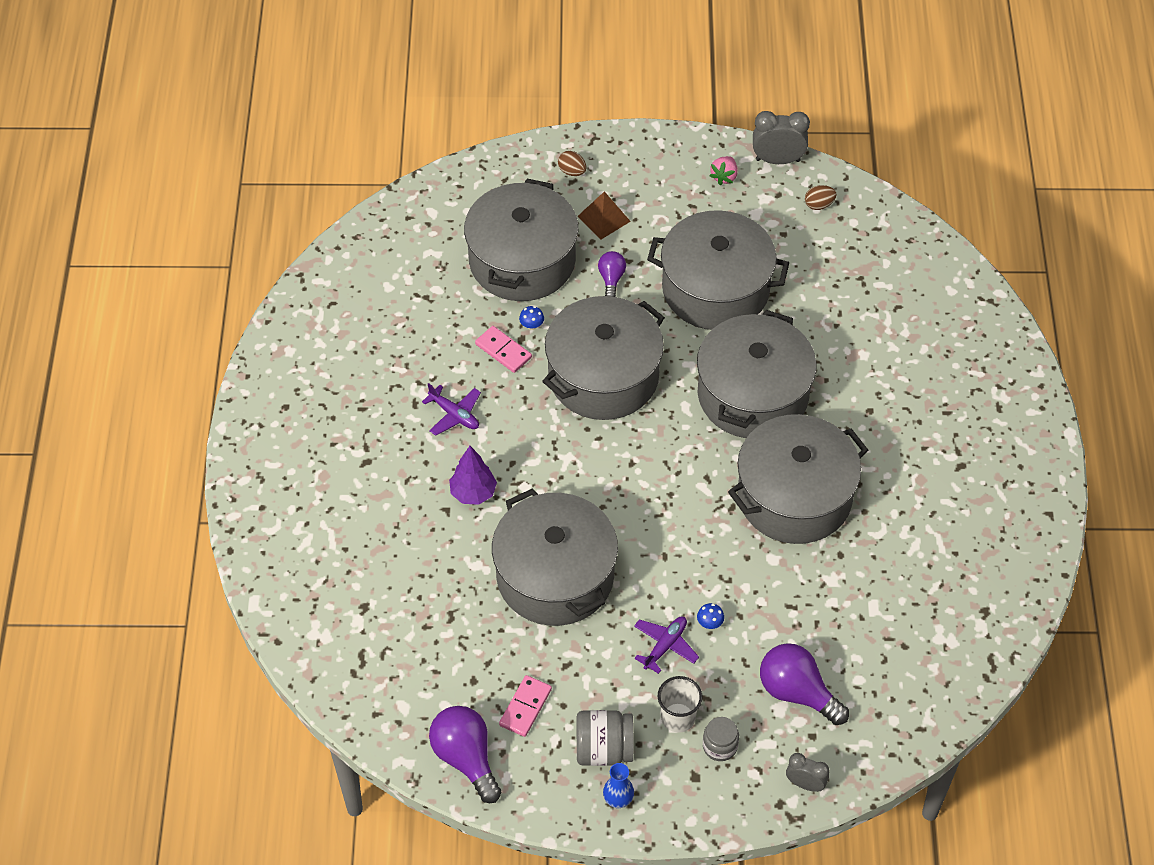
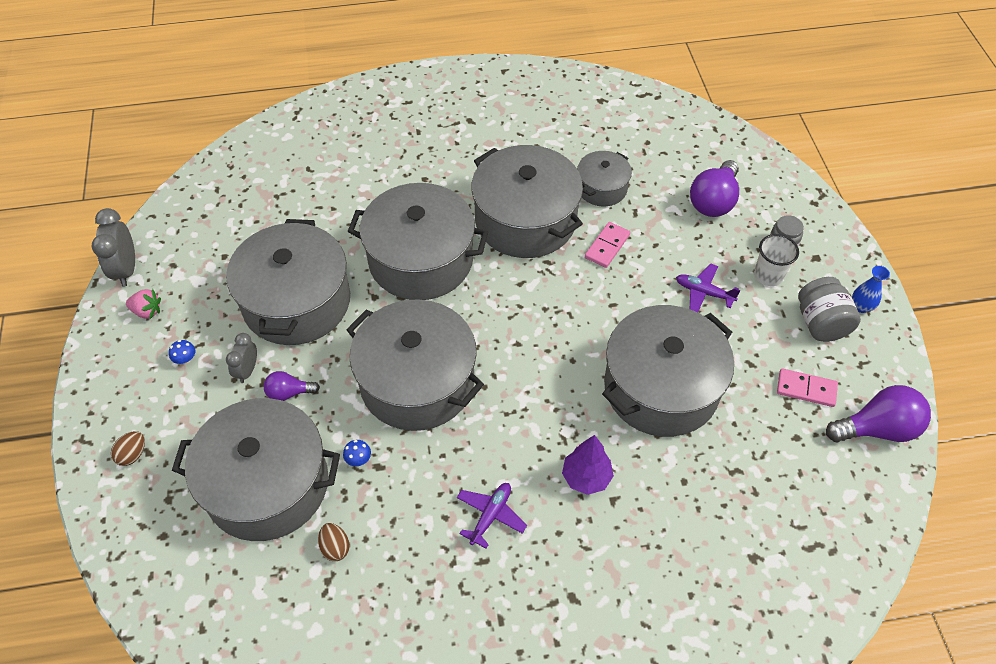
camera: 100 degrees left, 0 degrees up
(466, 758) = (877, 429): purple light bulb -> purple light bulb turned 150 degrees counterclockwise
(503, 351) = (397, 481): pink domino -> pink domino (607, 246)
(603, 218) = (204, 412): brown pyramid -> none
(710, 623) = (670, 264): blue mushroom -> blue mushroom (185, 359)
(805, 784) = (790, 189): grey clock -> grey clock (247, 371)
(819, 205) = (187, 232): brown egg -> brown egg (335, 547)
(833, 580) = (602, 188): none -> grey pot

